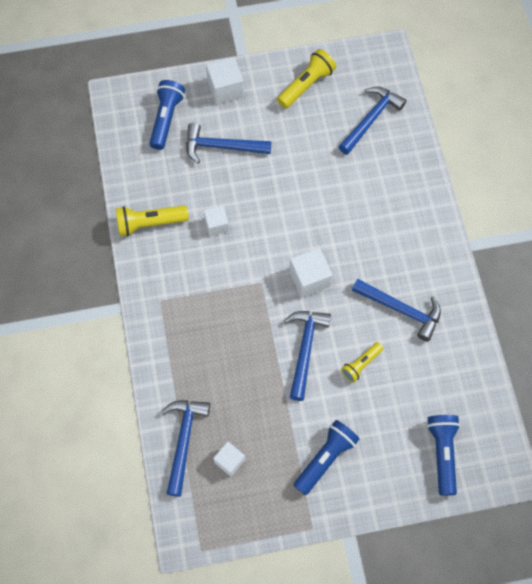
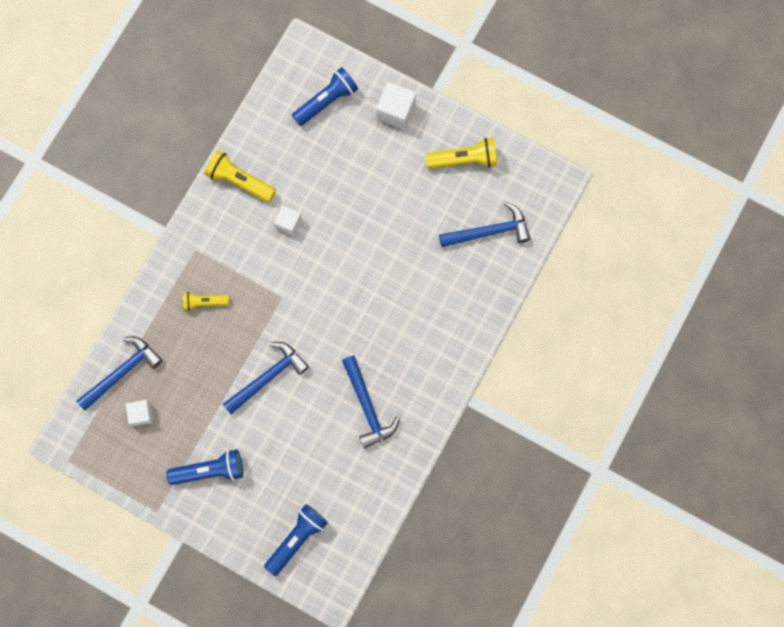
camera: 40 degrees right, 10 degrees up
(222, 147) = (349, 160): blue hammer -> none
(309, 279) = (320, 325): white cube -> none
(361, 364) = (298, 423): yellow flashlight -> yellow flashlight (204, 302)

